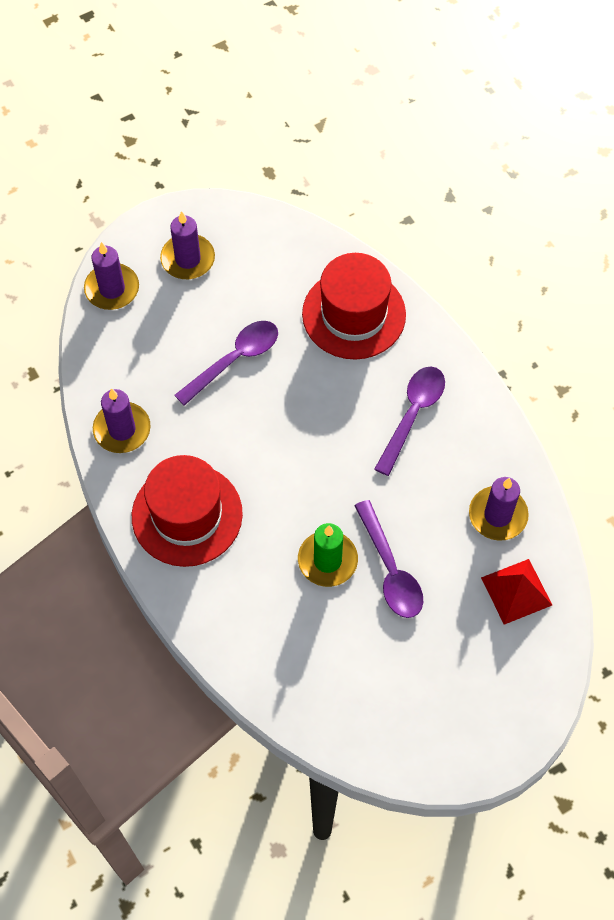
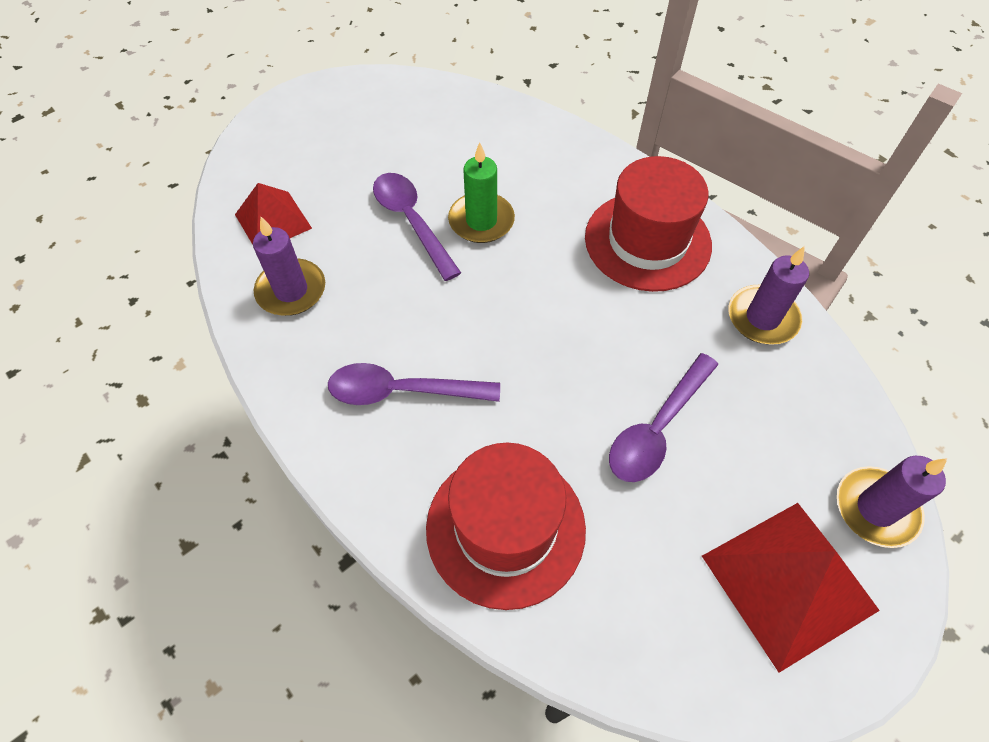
camera: 170 degrees right, 5 degrees down
(188, 259) = (788, 582): purple candle -> red pyramid
(412, 415) = (402, 391): purple spoon -> purple spoon turned 75 degrees clockwise

